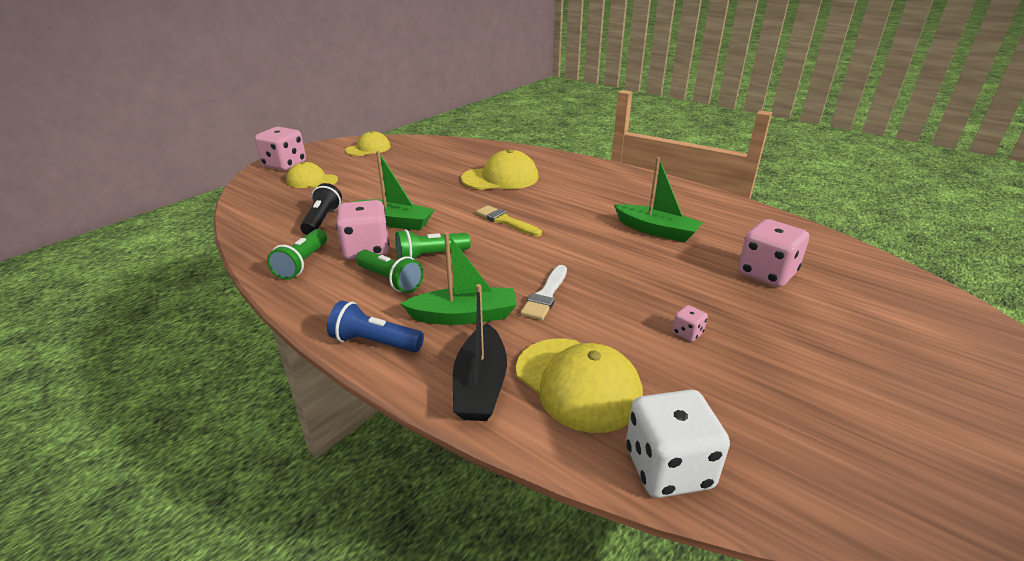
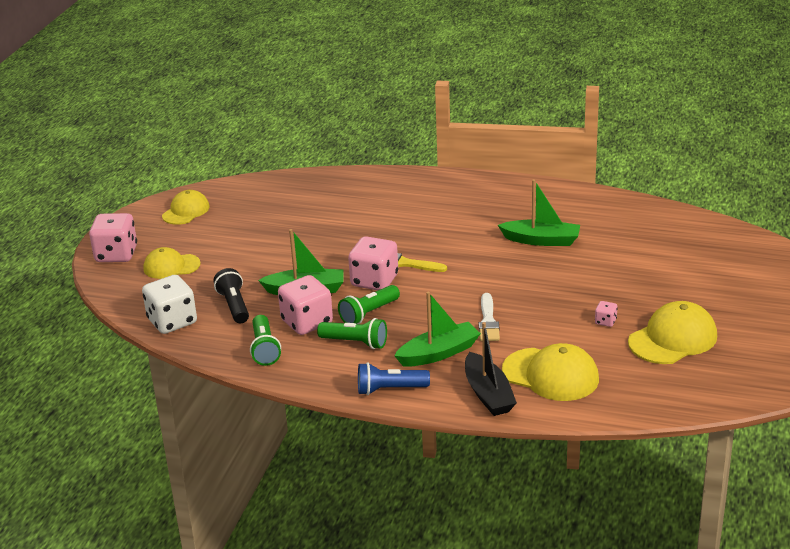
camera: 20 degrees left, 0 degrees up
(500, 178) = (362, 216): yellow cap -> yellow cap (673, 339)
(668, 468) = (630, 404): white dice -> white dice (172, 321)
(766, 273) = (643, 259): pink dice -> pink dice (374, 281)

